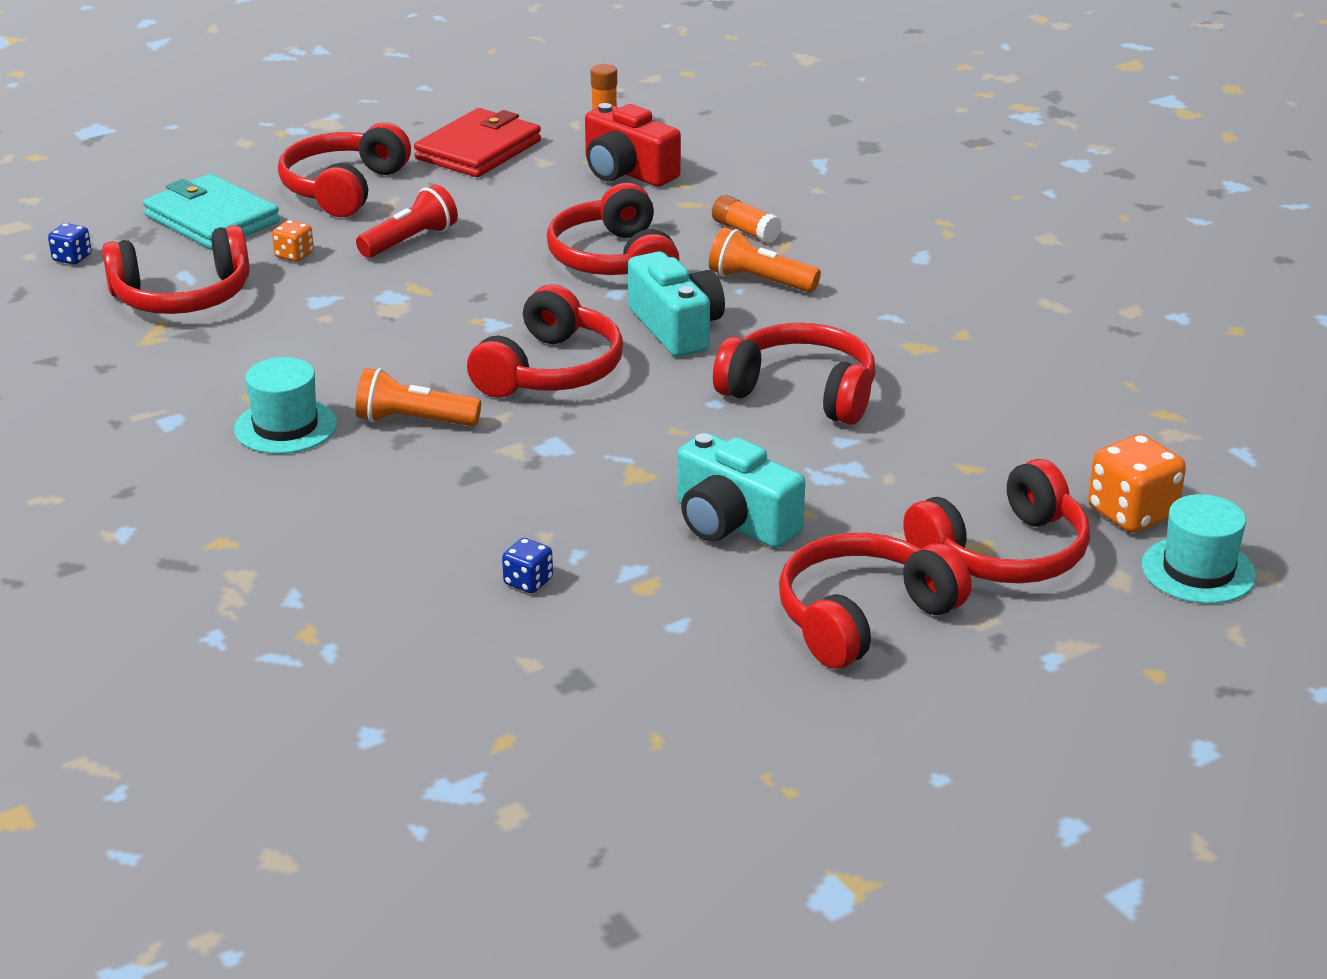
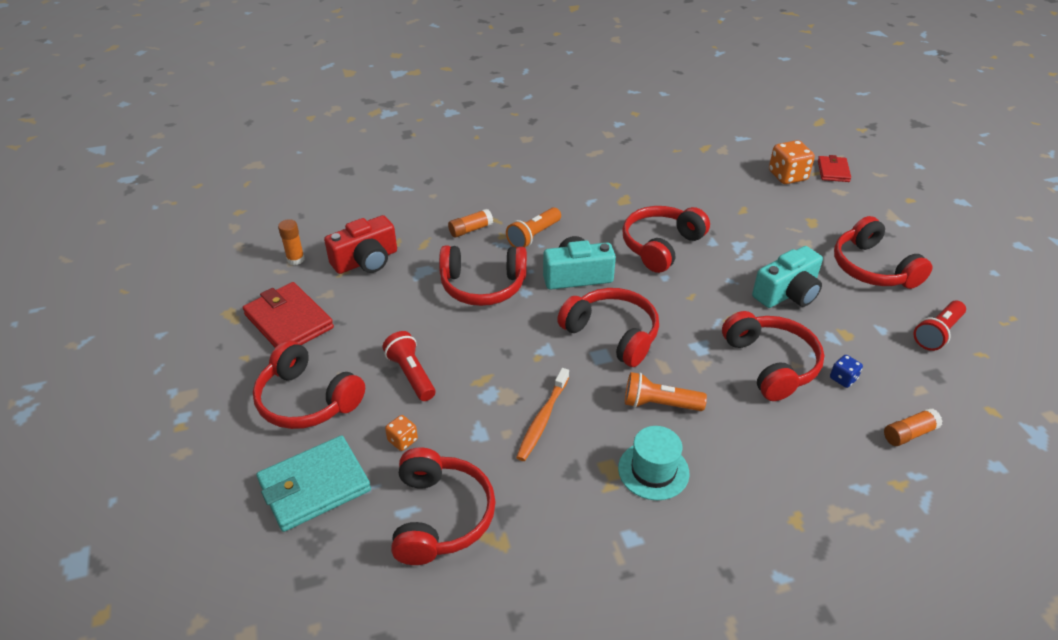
camera: 75 degrees left, 10 degrees up
(72, 258) = (336, 592): blue dice -> none
(357, 338) = (542, 419): none -> orange toothbrush
(414, 421) = (659, 404): orange flashlight -> orange flashlight turned 75 degrees clockwise
(419, 646) = (909, 434): none -> orange glue stick
(695, 689) = (937, 333): none -> red flashlight
(1004, 554) = (819, 217): red headphones -> red headphones (771, 364)
(1198, 570) = (833, 171): turquoise hat -> red wallet

